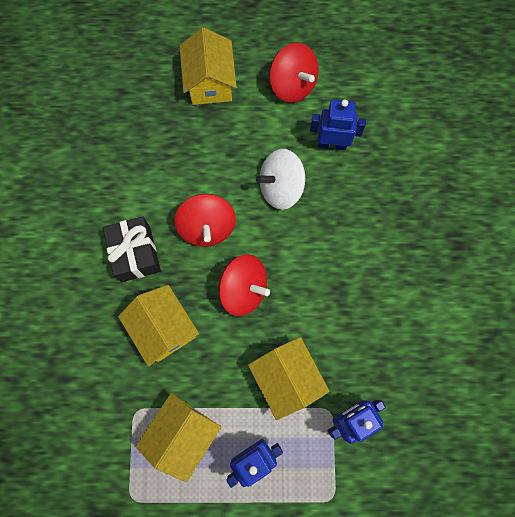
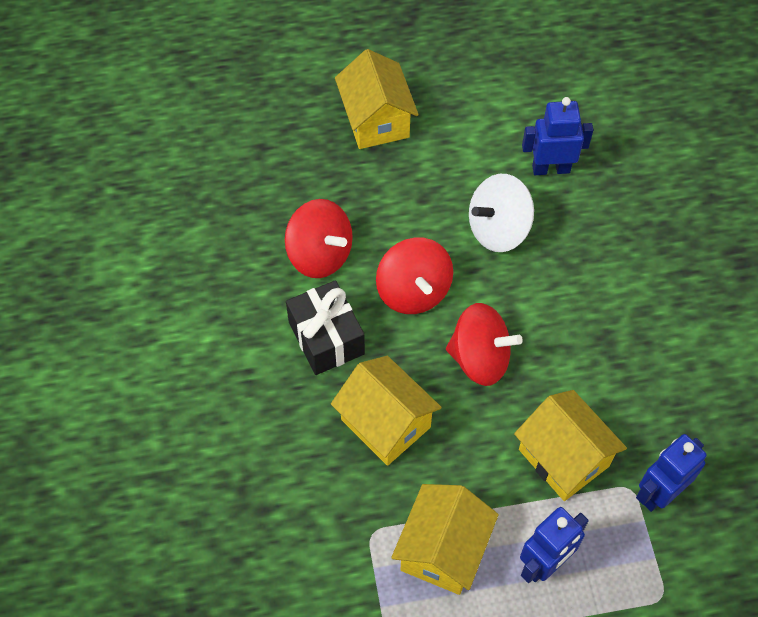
camera: 10 degrees left, 15 degrees down
(292, 85) = (483, 108): red spinning top -> red spinning top (320, 254)

